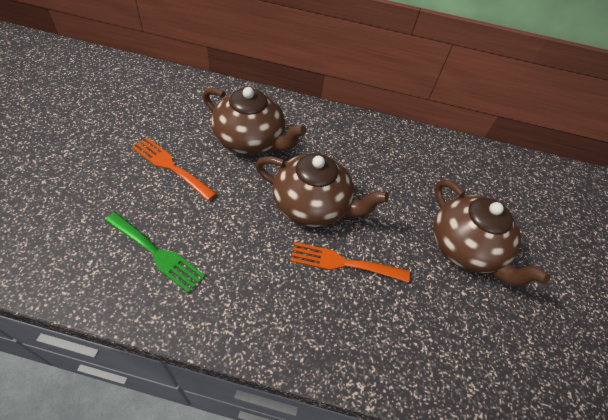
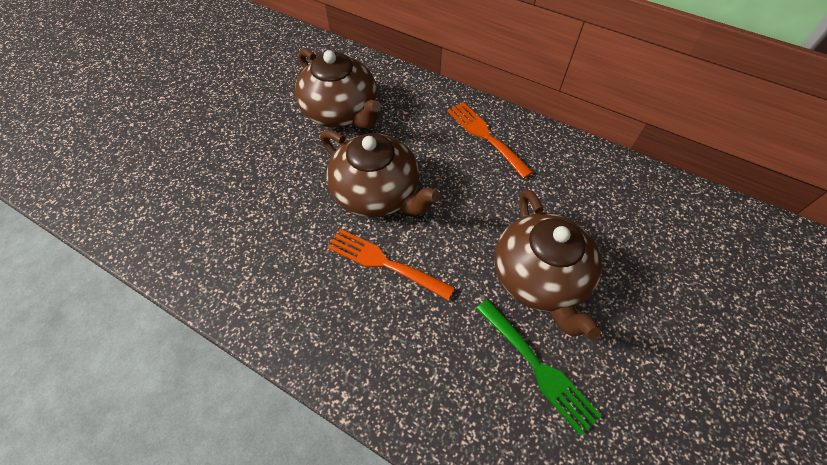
camera: 25 degrees right, 5 degrees up
(157, 253) = (201, 212): green fork -> green fork (538, 367)
(170, 166) = (249, 128): orange fork -> orange fork (485, 136)

